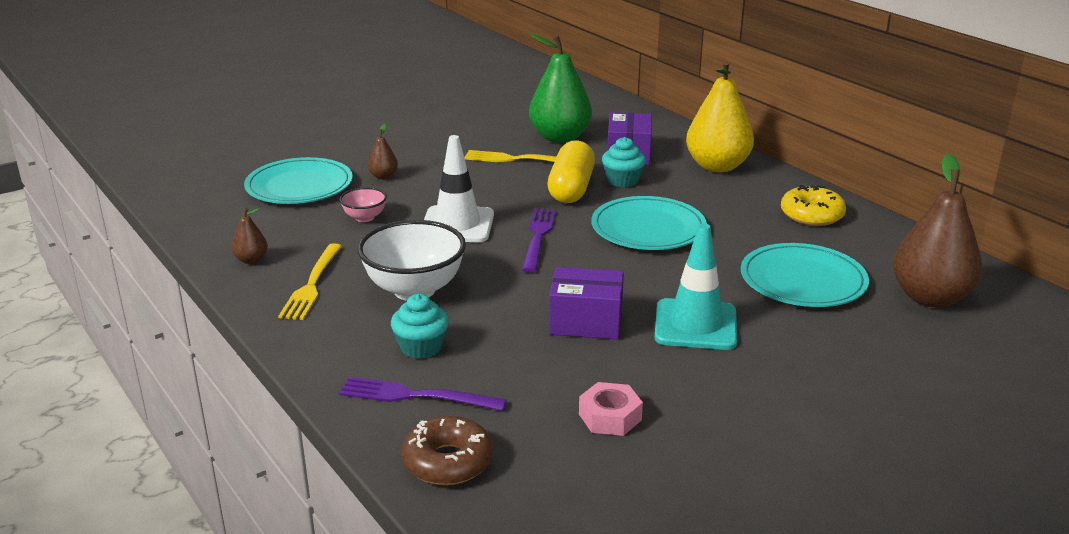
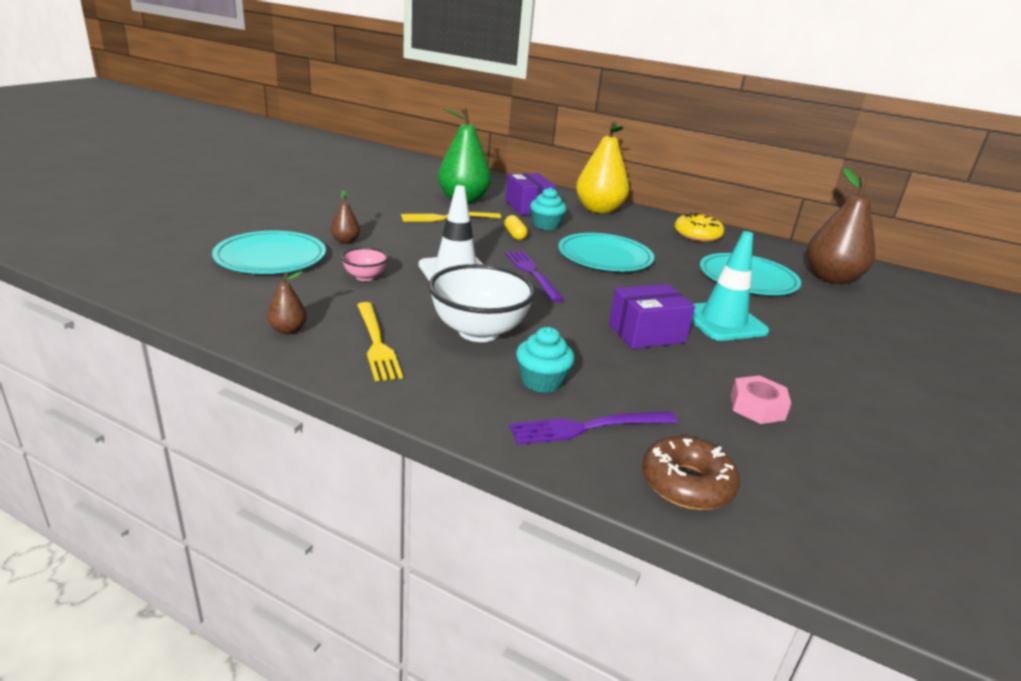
camera: 30 degrees left, 0 degrees up
(571, 188) = (515, 235): yellow capsule -> yellow capsule, size x0.49

